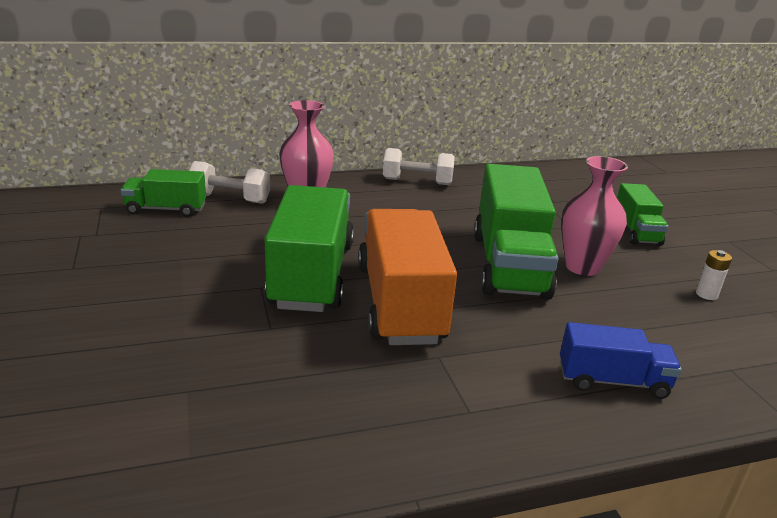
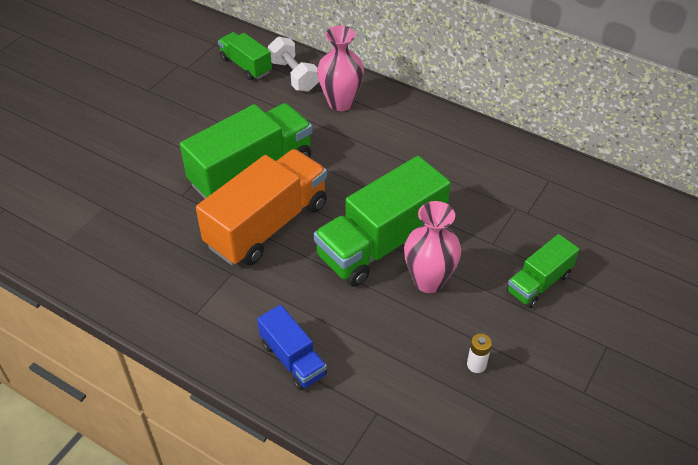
camera: 50 degrees right, 20 degrees up
(417, 182) = (448, 128): white dumbbell -> none

